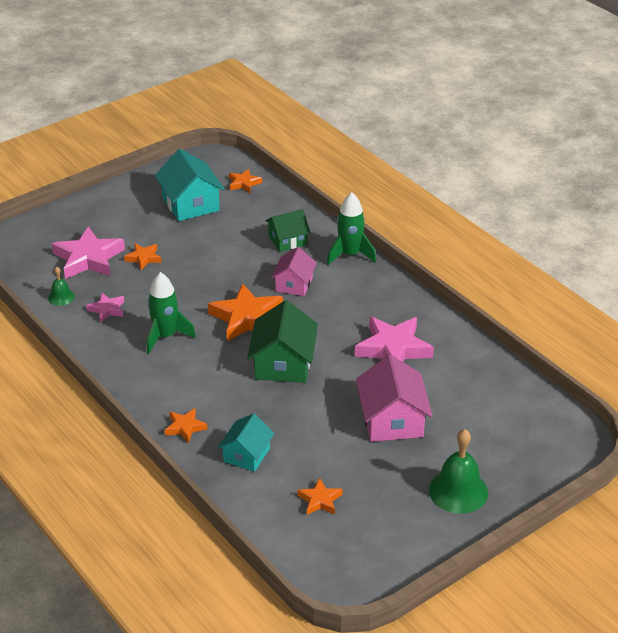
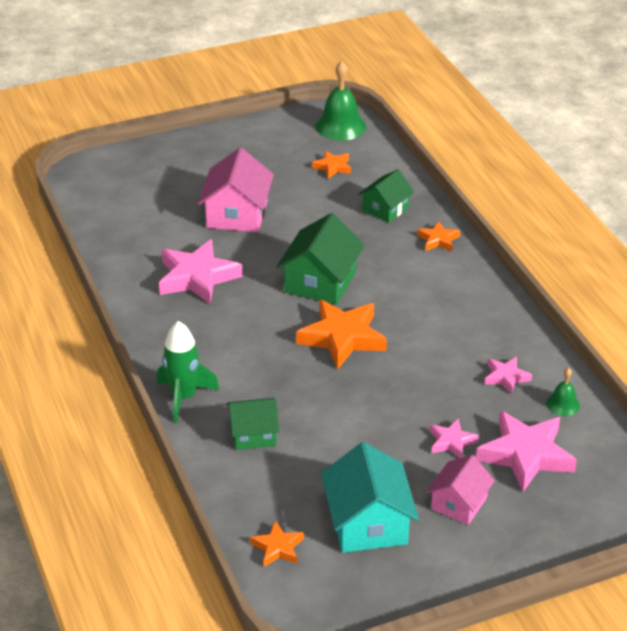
camera: 165 degrees left, 0 degrees up
(143, 258) = (451, 442): orange star -> pink star
(166, 336) = (441, 332): green rocket -> none
(246, 455) = (385, 209): turquoise house -> green house
(294, 284) = (271, 370): pink house -> pink house (459, 503)
(458, 491) = (212, 155): green bell -> green bell (340, 126)

